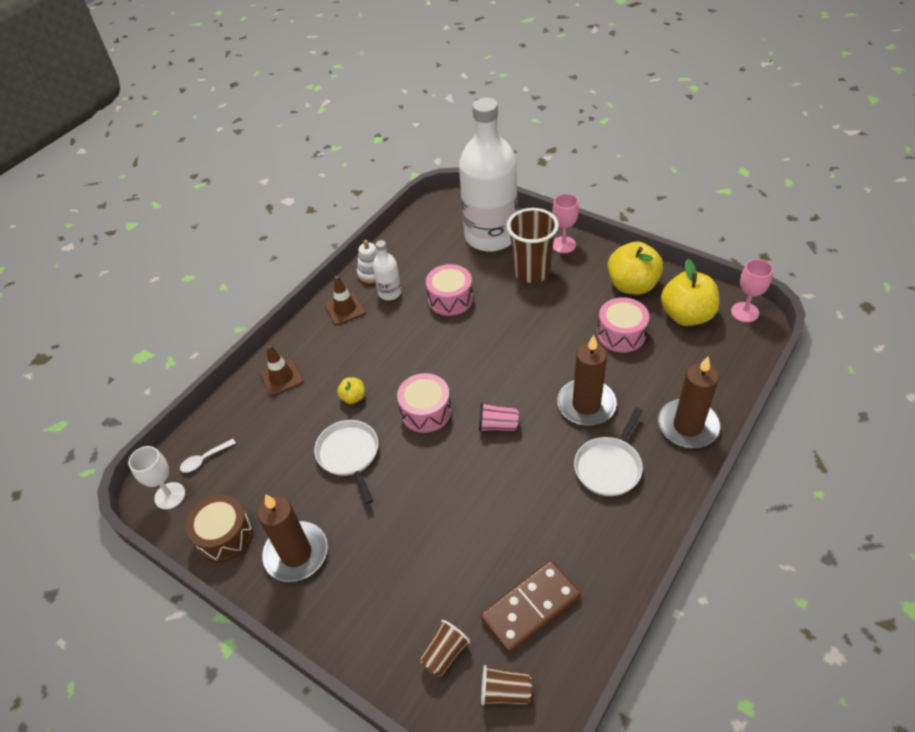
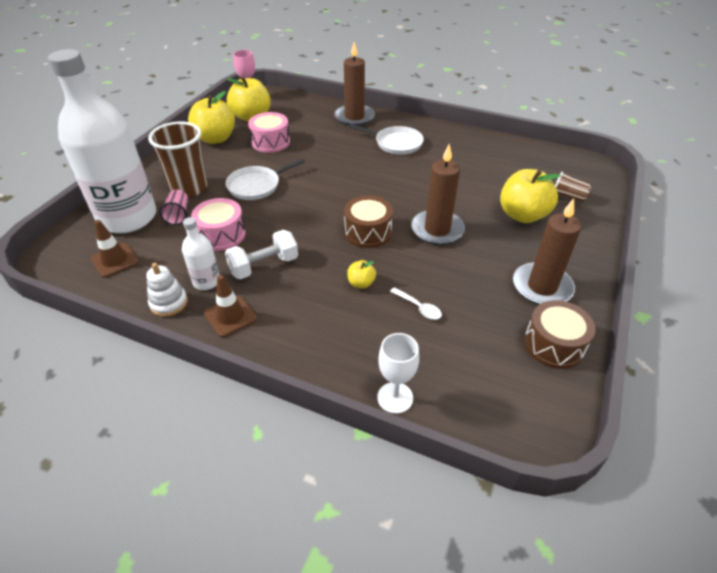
camera: 105 degrees left, 5 degrees down
(170, 496) = (535, 414): white goblet -> white goblet (395, 397)
(204, 459) = (476, 394): white spoon -> white spoon (418, 307)
(281, 377) = (343, 352): brown traffic cone -> brown traffic cone (114, 260)
(349, 455) = (429, 273): white pan -> white pan (256, 186)
(398, 329) = (264, 266): none -> white dumbbell
(418, 578) = (522, 215): none -> yellow apple
(426, 411) = (368, 232): pink drum -> brown drum
(498, 425) = (373, 192): pink cup -> pink cup (178, 215)
(505, 691) = (572, 172): brown cup -> none
(530, 607) = (514, 167): brown domino -> none
(563, 245) = (155, 173): pink goblet -> none
(586, 405) = (344, 154): brown candle -> brown candle (437, 230)

